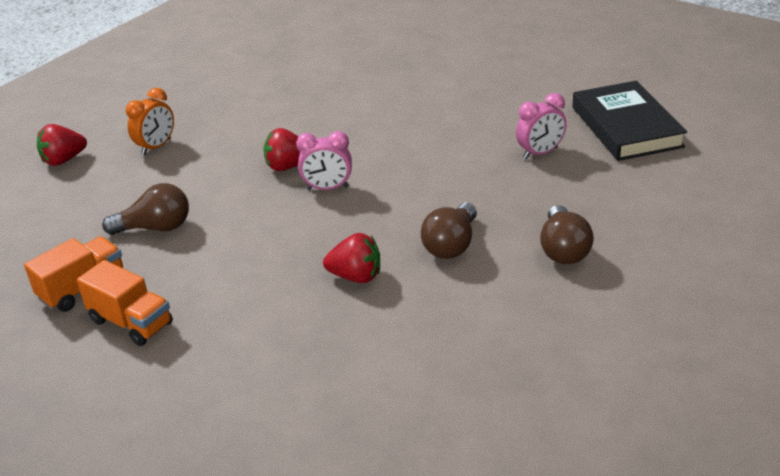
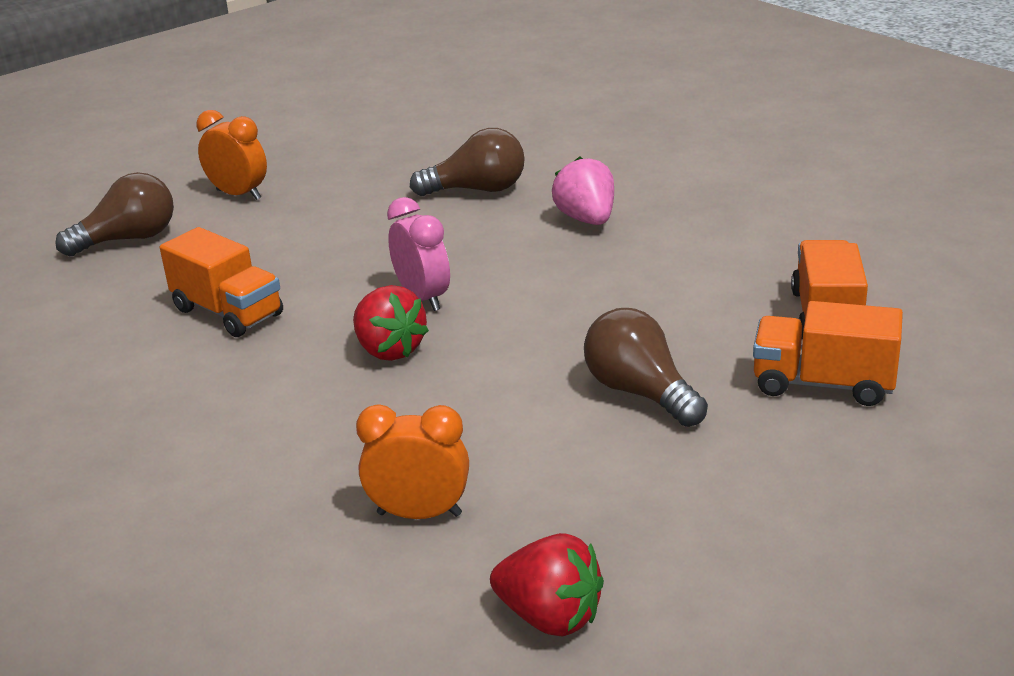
camera: 120 degrees left, 5 degrees down
(356, 276) = (587, 219): red strawberry -> pink strawberry
(383, 129) = (228, 312): none -> orange truck
(540, 153) = (239, 194): pink clock -> orange clock
(563, 250) = (434, 140): brown light bulb -> brown light bulb (128, 239)
(626, 127) = (145, 165): black book -> none

